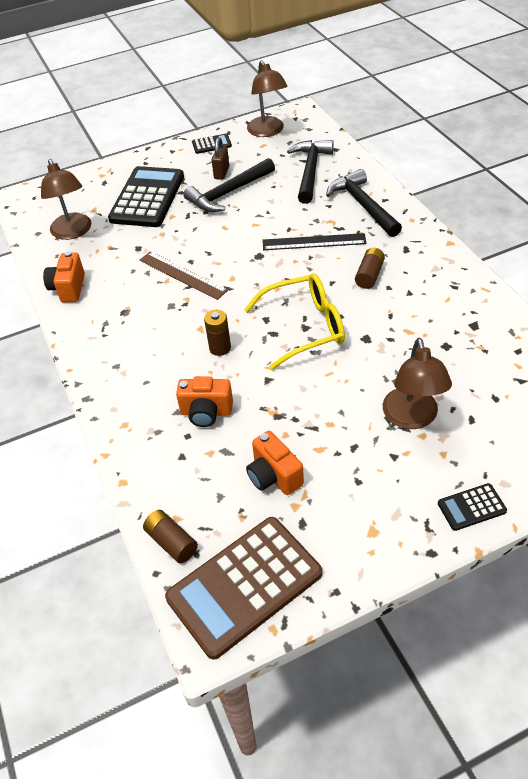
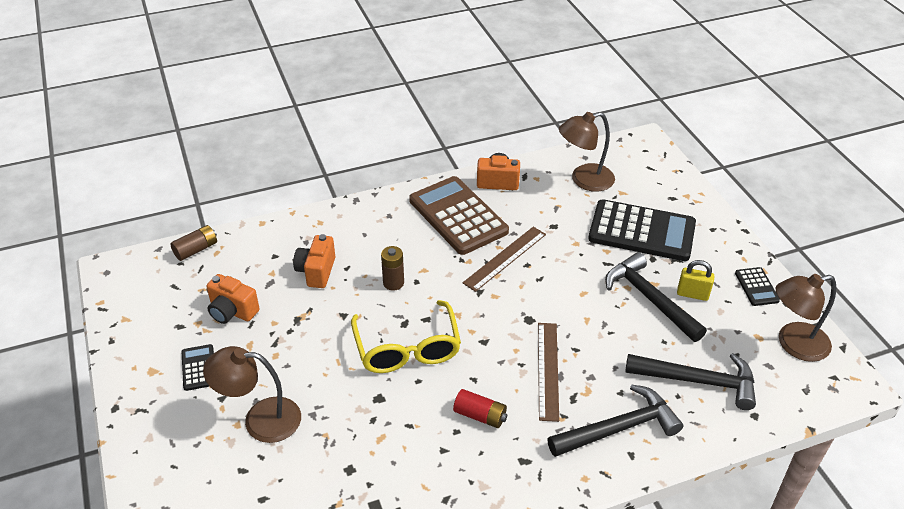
camera: 90 degrees right, 5 degrees down
(221, 173) = (692, 294): brown padlock -> yellow padlock
(244, 586) = (141, 288): brown calculator -> brown calculator (458, 216)
(274, 476) = (232, 311): orange camera -> orange camera turned 120 degrees counterclockwise
(314, 242) = (548, 370): black ruler -> brown ruler
(369, 275) = (480, 415): brown battery -> red battery
(471, 507) = (144, 446): black calculator -> black calculator (198, 368)

